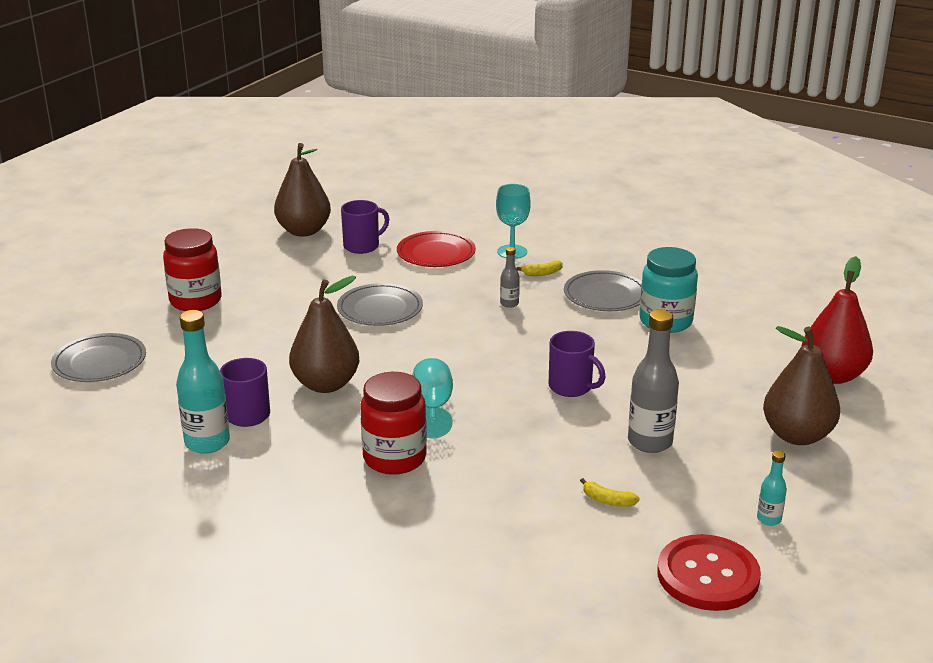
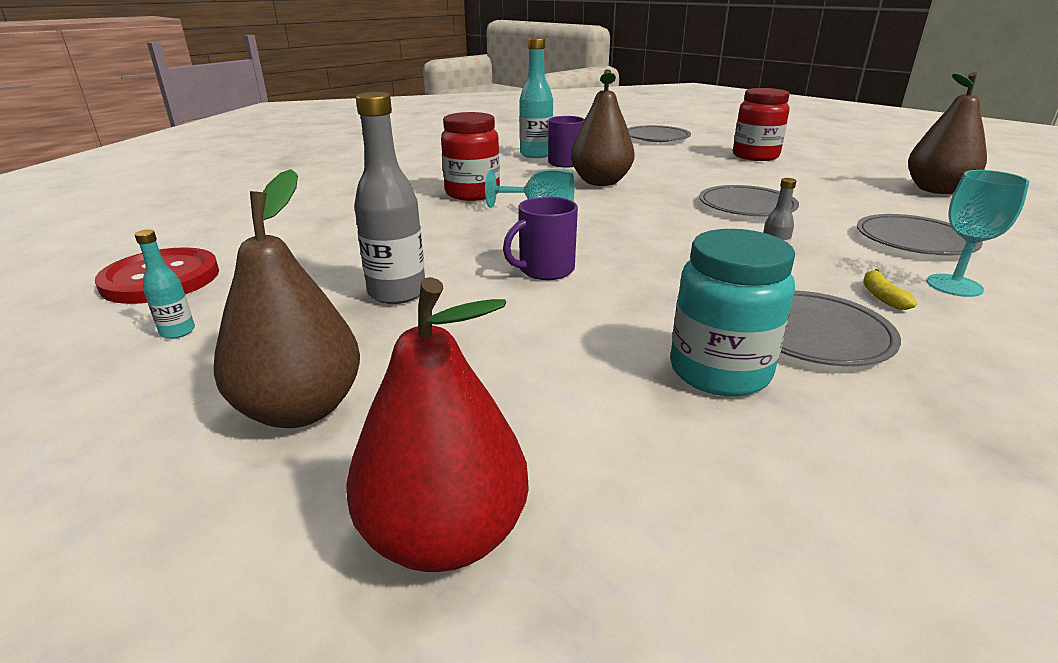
camera: 105 degrees right, 0 degrees up
(362, 246) = (912, 209): purple mug -> none
(436, 253) = (914, 240): red plate -> grey plate
(607, 500) = (324, 256): yellow banana -> none

